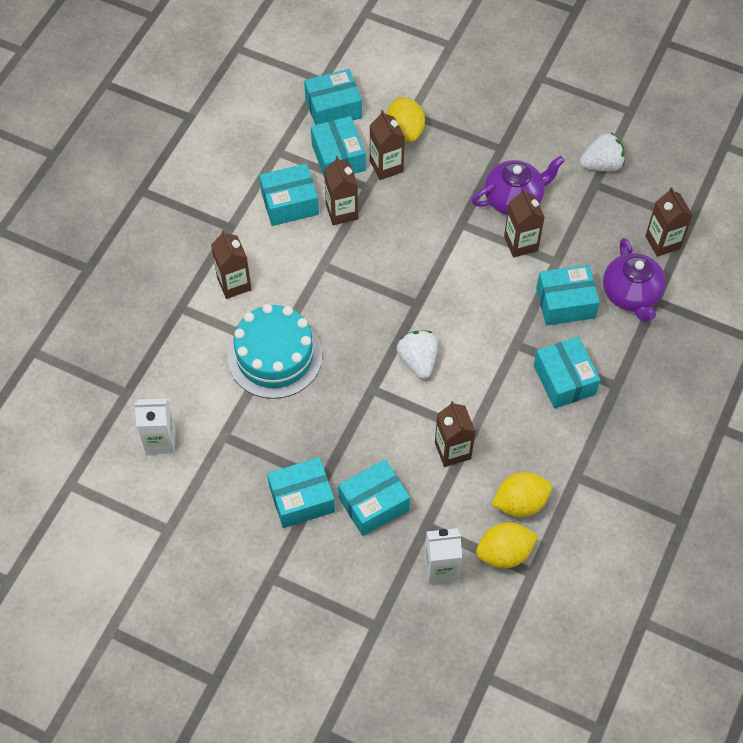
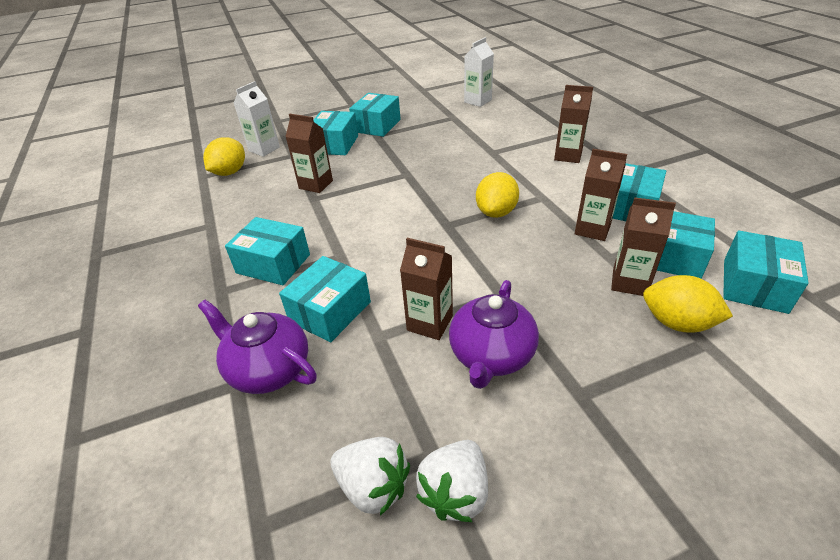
camera: 135 degrees right, 20 degrees down
(275, 356) = (485, 150): turquoise cake -> none
(418, 361) = (399, 202): white strawberry -> white strawberry (373, 486)
(520, 503) = (241, 193): yellow lemon -> yellow lemon (496, 212)
(662, 242) = (277, 458): brown carton -> none

